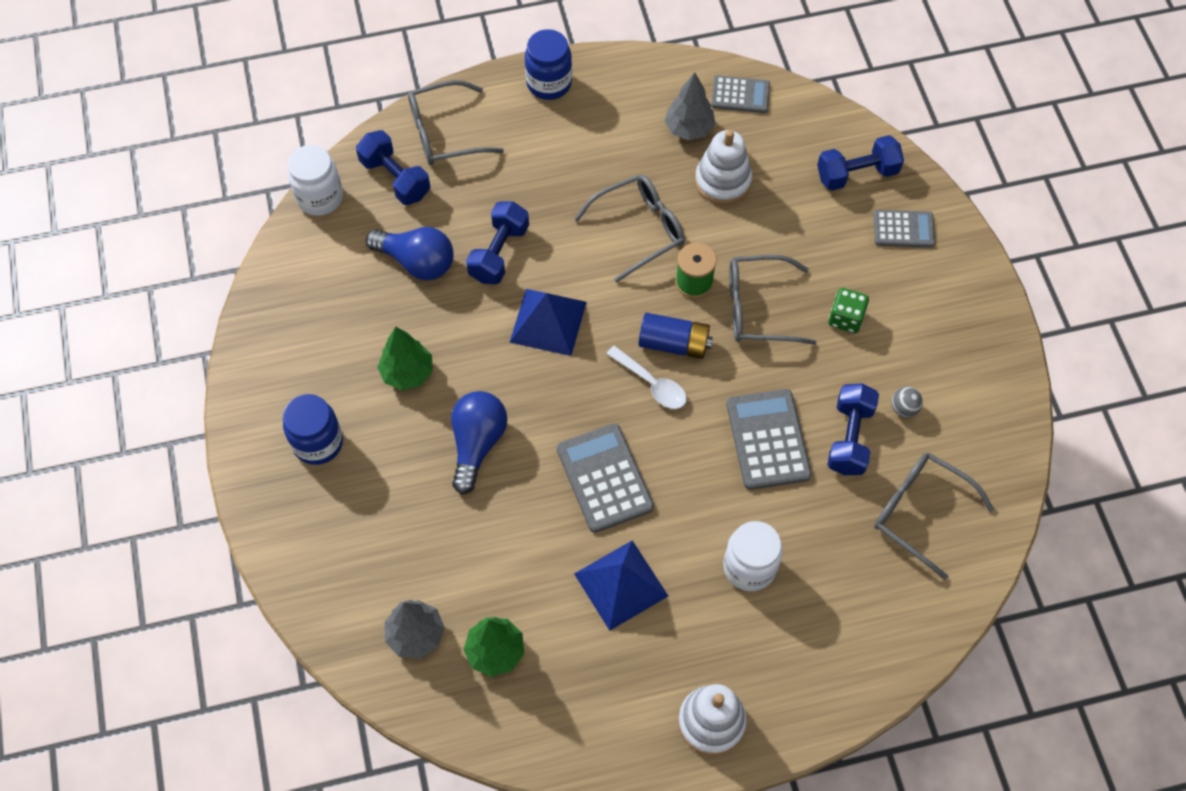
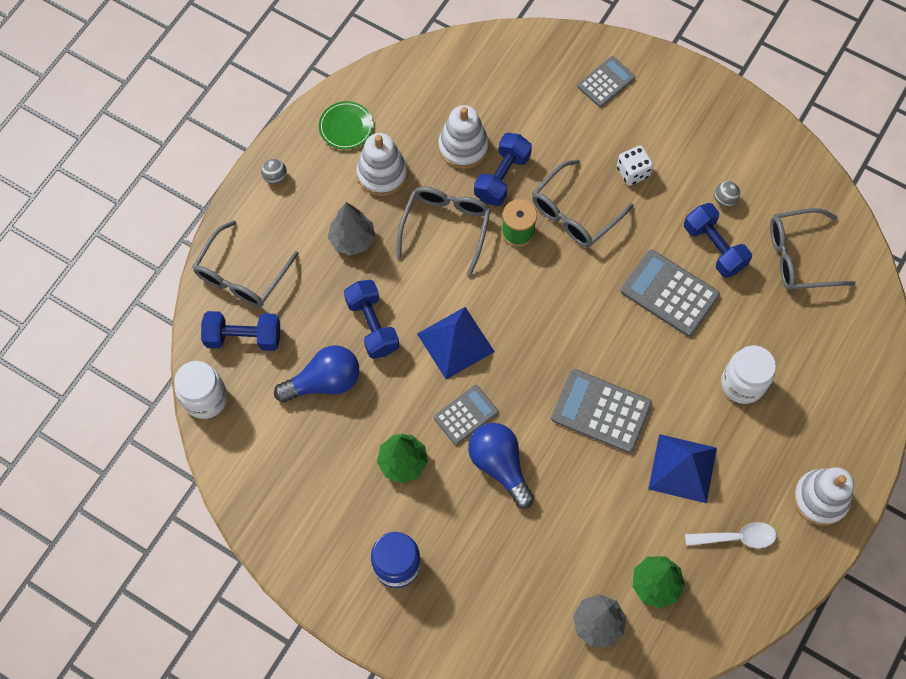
camera: 45 degrees left, 5 degrees up
(549, 83) = (275, 177): blue jar -> grey ball
(634, 148) = (382, 174): none -> white stacking toy
(645, 91) = (346, 127): none -> green plate
(652, 384) = (564, 323): white spoon -> white spoon (736, 537)
(674, 344) = (549, 284): blue battery -> none
(689, 129) = (403, 129): grey tree -> grey tree (352, 240)
(740, 95) = (411, 77): grey calculator -> grey calculator (466, 415)
(846, 318) = (633, 172): green dice -> white dice
(857, 174) = (540, 69): blue dumbbell -> blue dumbbell (502, 177)

